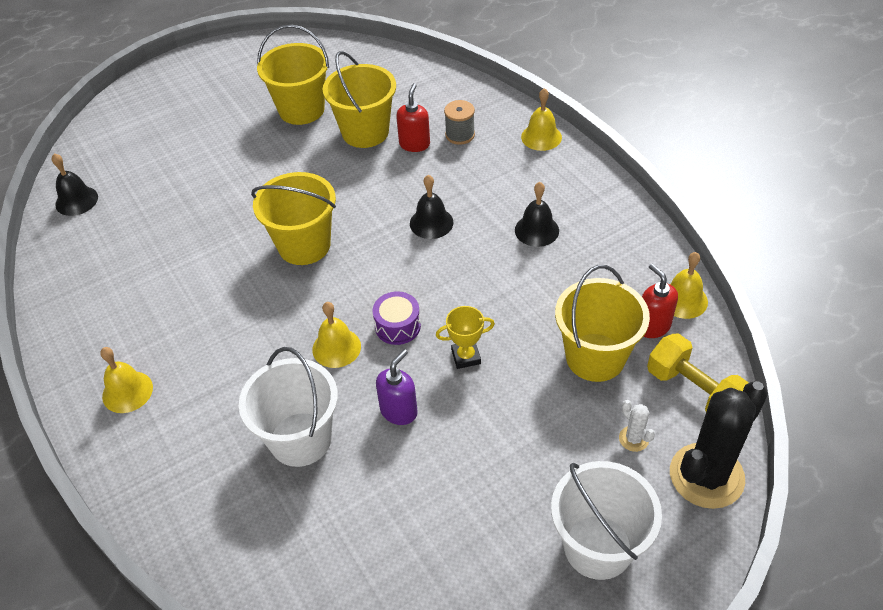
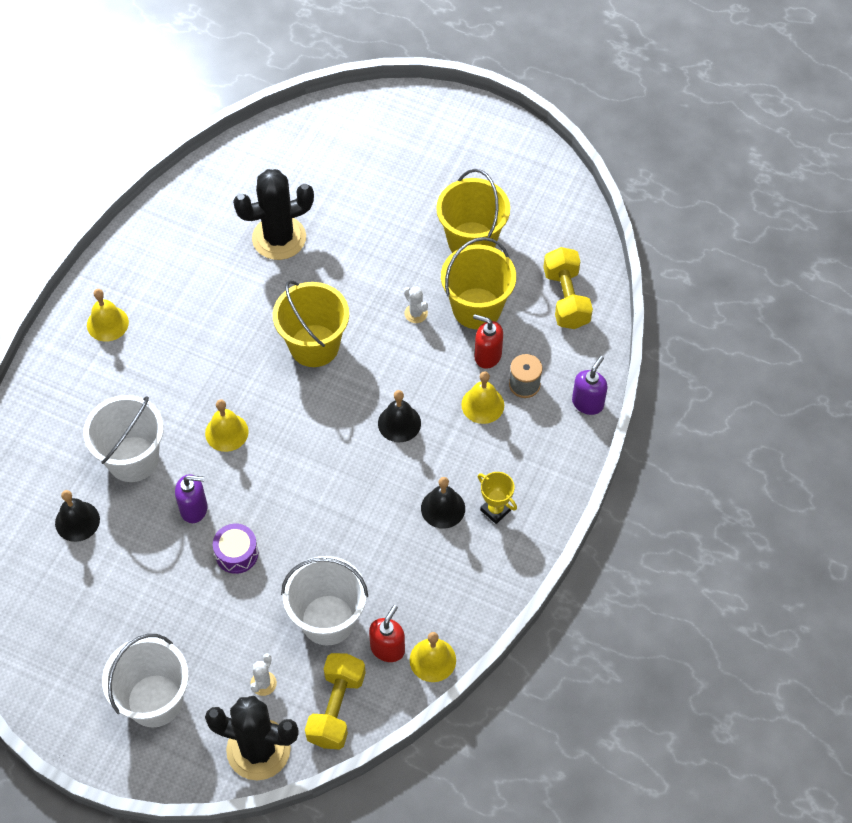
camera: 55 degrees right, 10 degrees up
(76, 200) = (258, 156): black bell -> black bell (77, 521)
(172, 222) = (279, 238): none -> black cactus
(335, 168) = (416, 313): none -> white cactus
(397, 326) = (273, 462): purple drum -> purple drum (236, 553)
(403, 82) = (566, 298): none -> yellow dumbbell
(414, 144) = (487, 356): red soap dispenser -> red soap dispenser turned 135 degrees counterclockwise
(466, 357) = (272, 526): yellow trophy -> yellow trophy (495, 510)
(506, 108) = (588, 403): none -> purple soap dispenser
(541, 137) = (567, 452): yellow bell -> yellow bell (482, 405)
(595, 357) = (328, 620): yellow bucket -> white bucket

